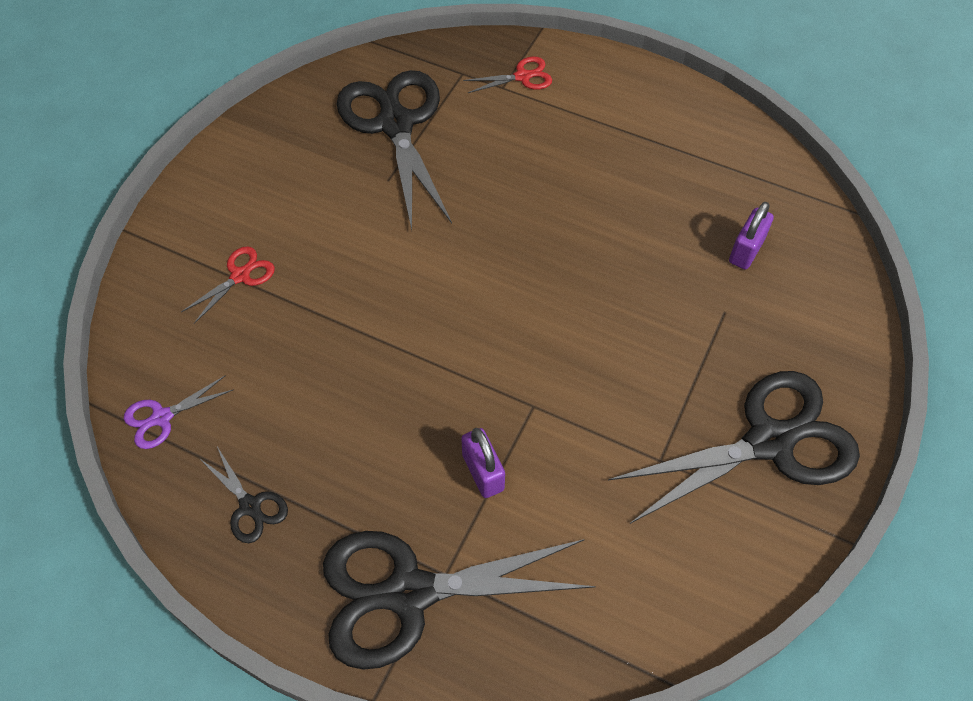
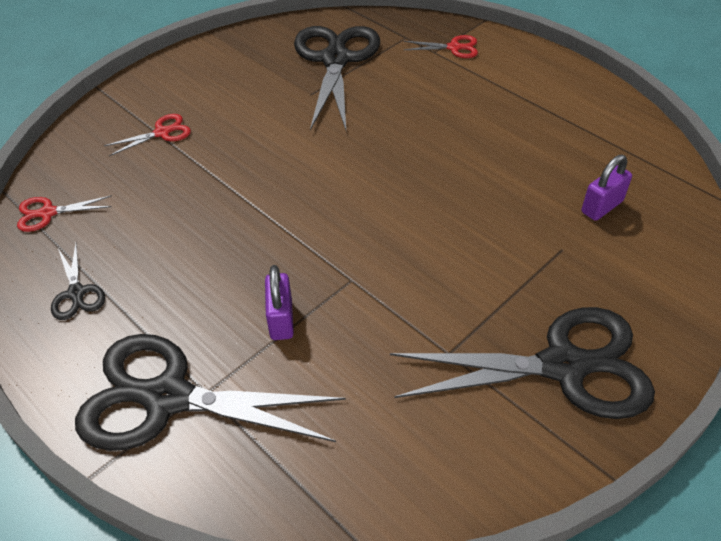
camera: 20 degrees right, 10 degrees down
(162, 417) = (48, 213): purple scissors -> red scissors

